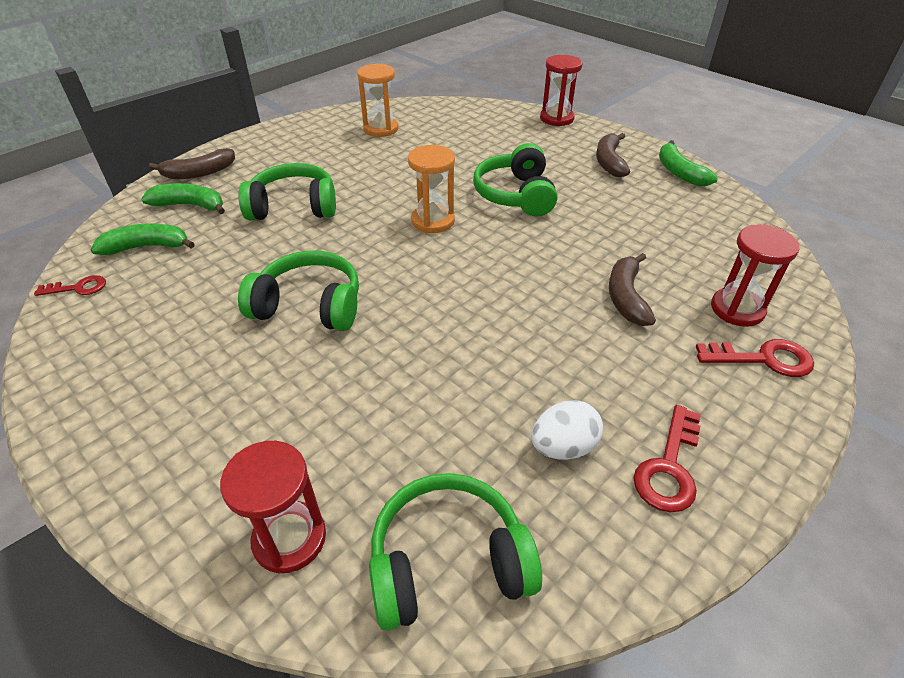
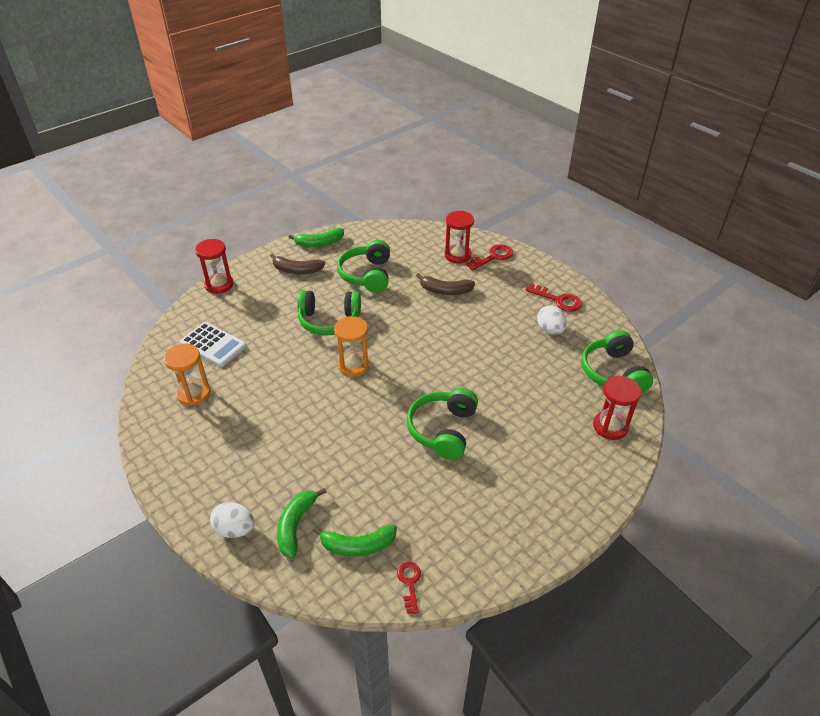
camera: 85 degrees left, 0 degrees up
(147, 247) = (358, 545): green banana -> green banana turned 90 degrees counterclockwise
(199, 173) = (235, 529): brown banana -> white egg
(293, 207) = (316, 448): green headphones -> green headphones (367, 275)
(454, 129) = (213, 345): none -> white calculator
(763, 359) = (493, 257): red key -> red key turned 45 degrees clockwise

